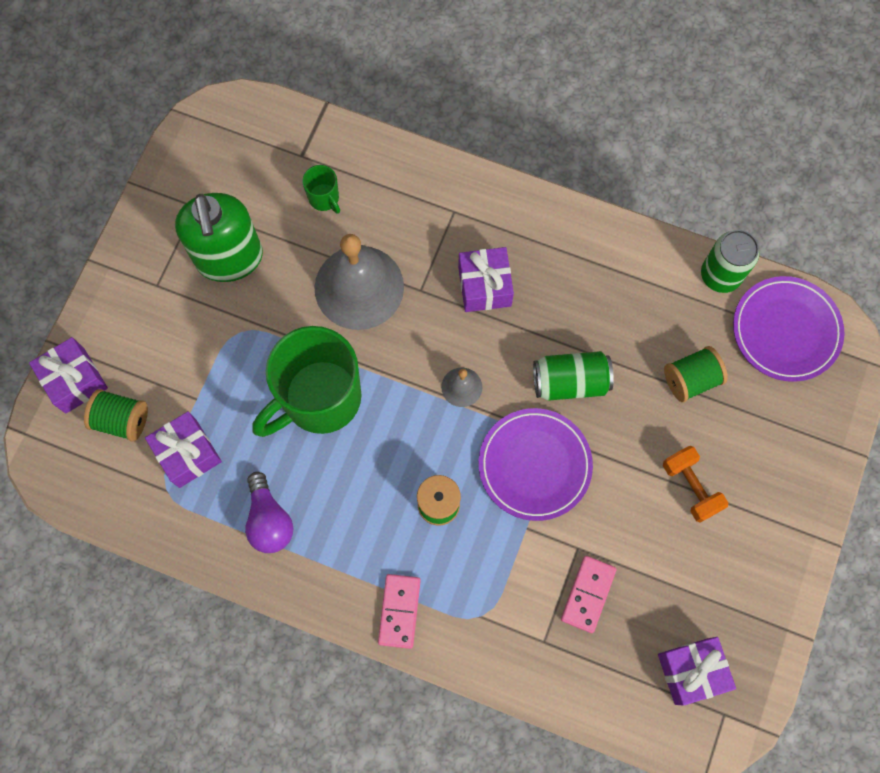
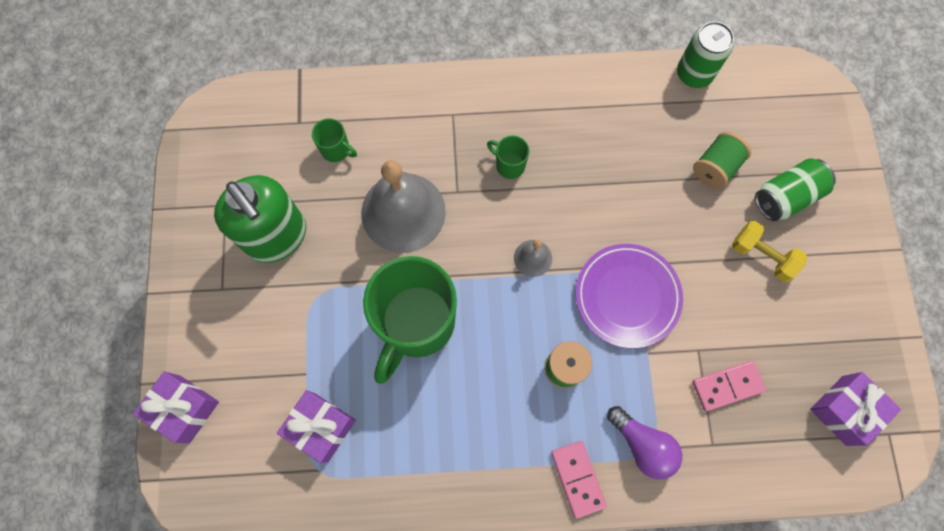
camera: 25 degrees left, 0 degrees up
(122, 420) = (246, 424): green spool -> none
(269, 520) = (423, 452): purple light bulb -> purple light bulb (642, 445)
(484, 286) = (509, 165): purple gift -> green mug
(570, 382) = (620, 213): green can -> green can (786, 197)
(588, 594) = (727, 386): pink domino -> pink domino turned 75 degrees clockwise
(690, 487) = (761, 256): orange dumbbell -> yellow dumbbell
(785, 331) = (767, 96): purple plate -> none

